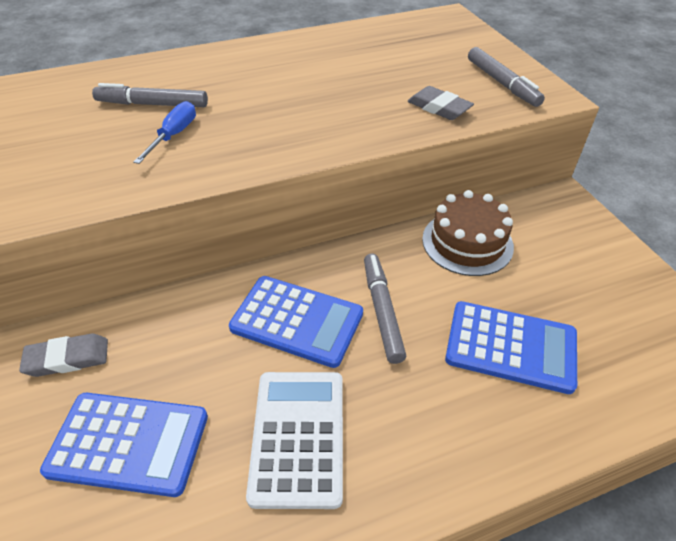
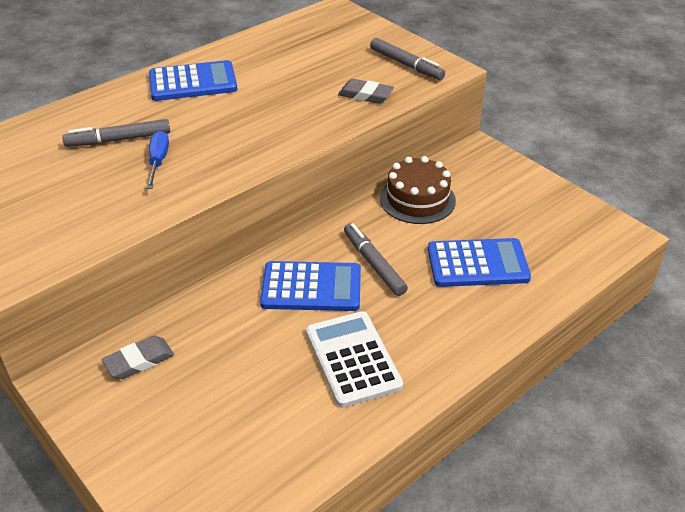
camera: 20 degrees left, 5 degrees down
(129, 443) = (228, 398): blue calculator -> blue calculator (193, 82)

